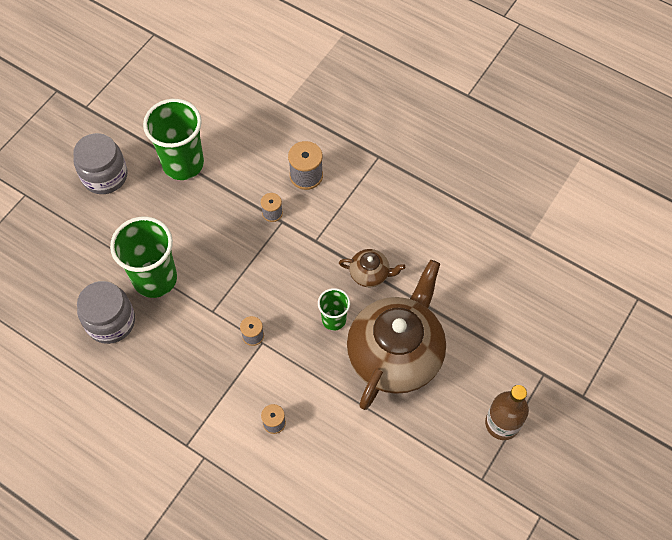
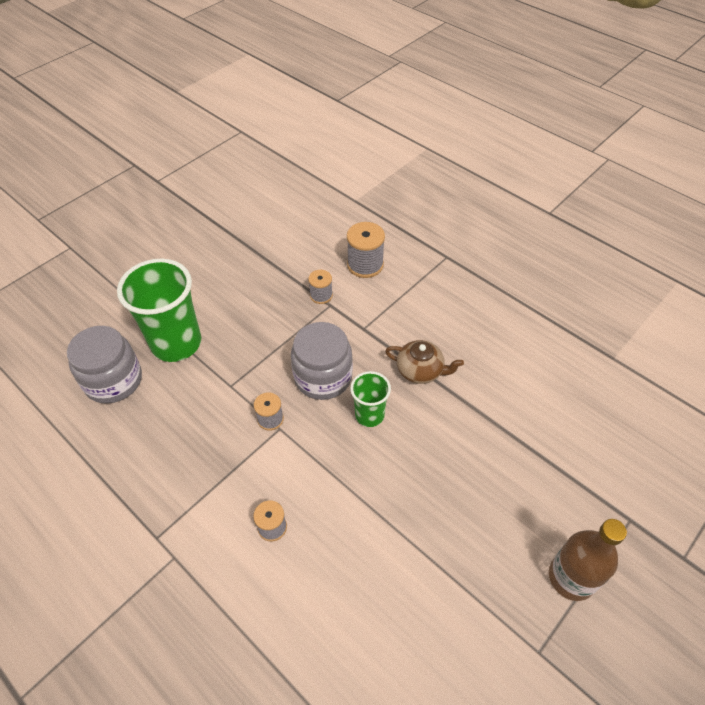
camera: 10 degrees right, 10 degrees down
(105, 176) = (155, 240): grey jar -> grey jar (323, 377)
(183, 164) = (238, 239): green cup -> none
(395, 353) = (439, 465): brown teapot -> none

